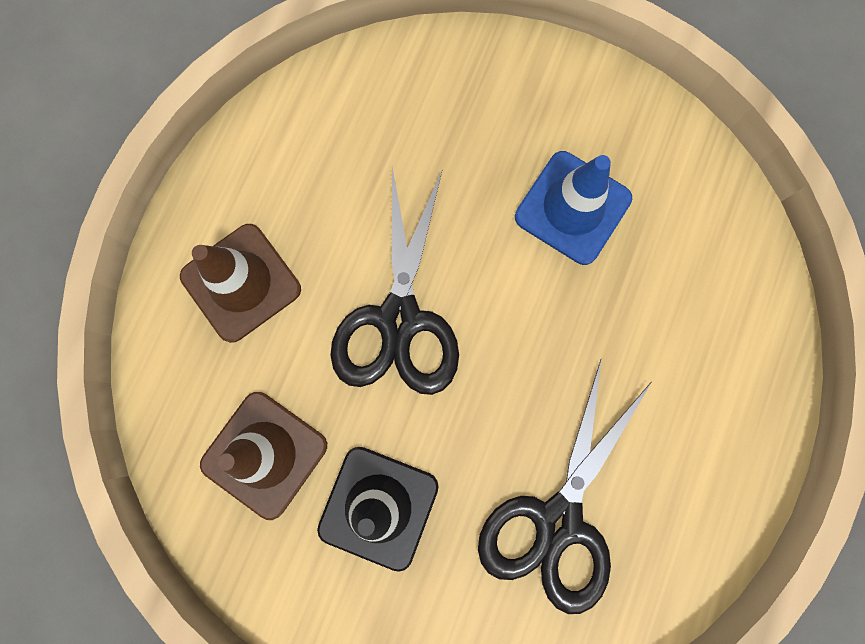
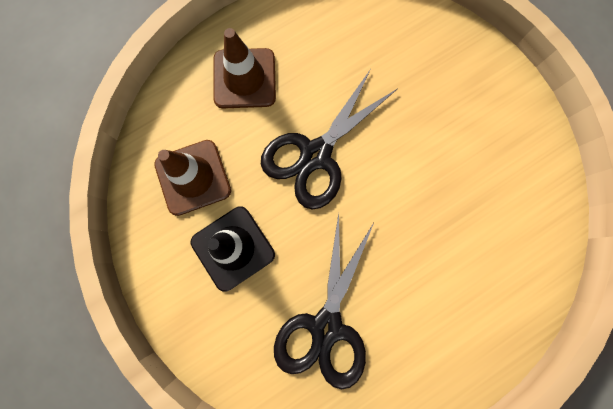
camera: 35 degrees right, 0 degrees up
(558, 520) = (326, 326): black scissors -> black scissors turned 45 degrees counterclockwise
(572, 208) = (458, 159): blue traffic cone -> none

